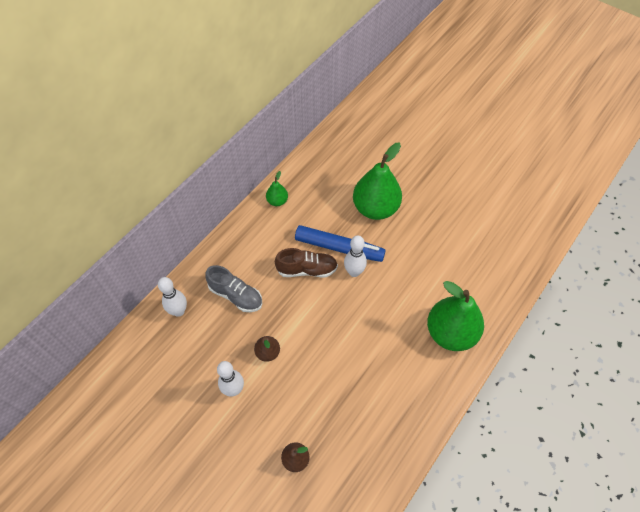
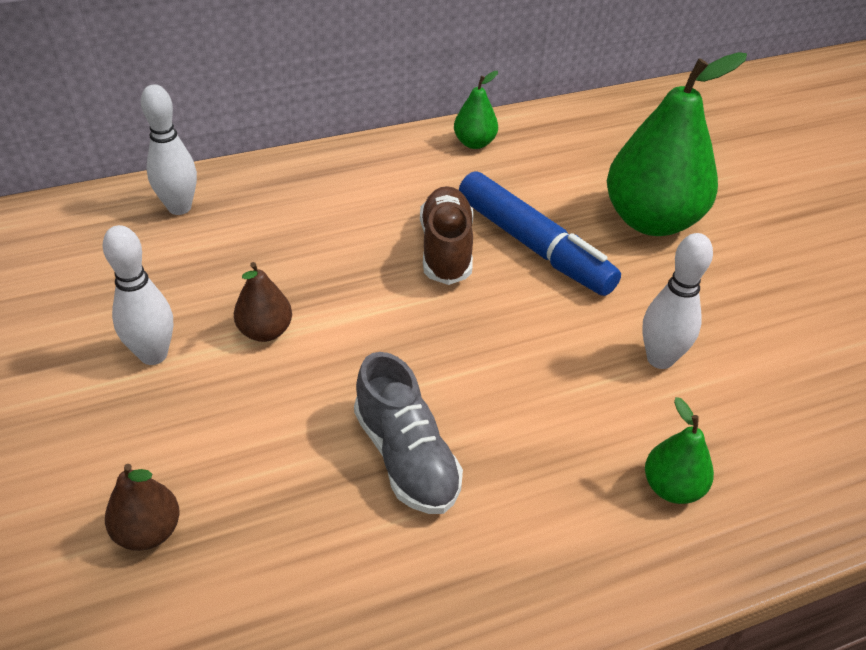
camera: 30 degrees right, 15 degrees down
(236, 295) = (289, 229): grey shoe -> grey shoe (406, 457)
(307, 269) = (446, 249): brown shoe -> brown shoe turned 120 degrees counterclockwise
(354, 272) = (533, 291): white bowling pin -> white bowling pin (660, 359)
(450, 333) = (672, 488): green pear -> green pear, size x0.46

